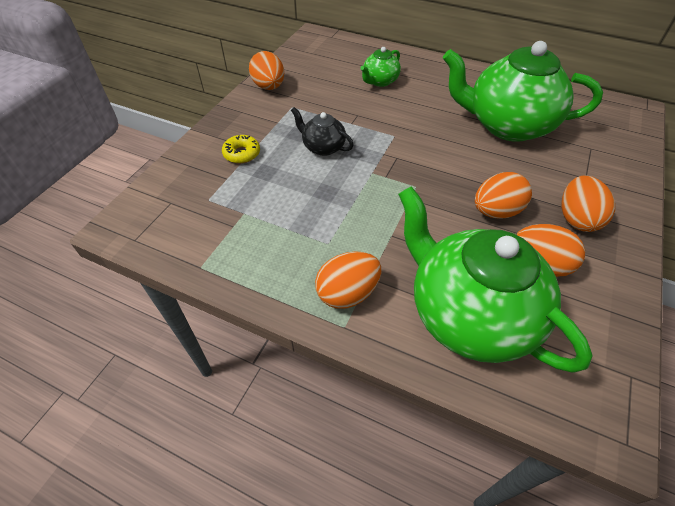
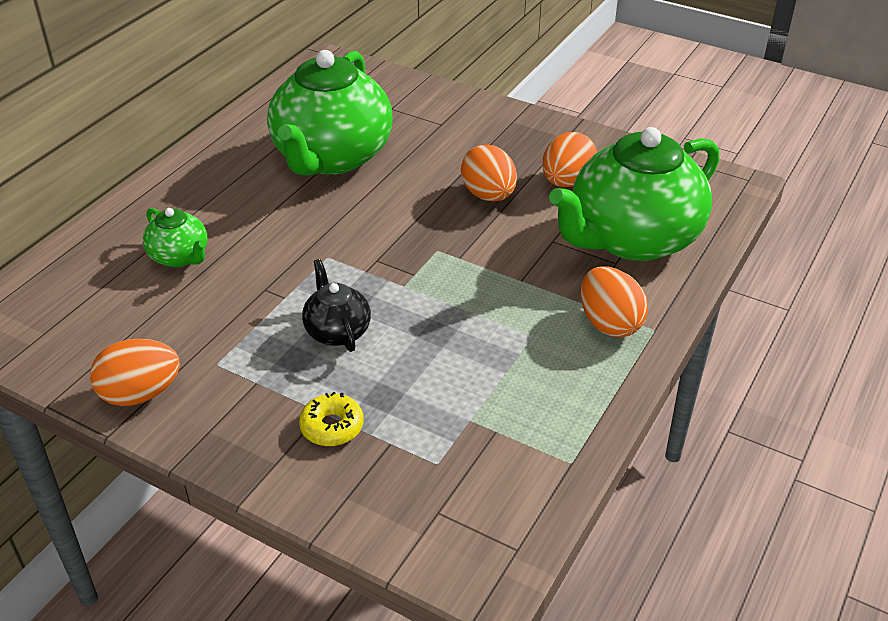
camera: 85 degrees left, 10 degrees down
(323, 147) = (337, 331): black teapot -> black teapot turned 120 degrees clockwise
(576, 219) = (504, 145): orange egg -> none

